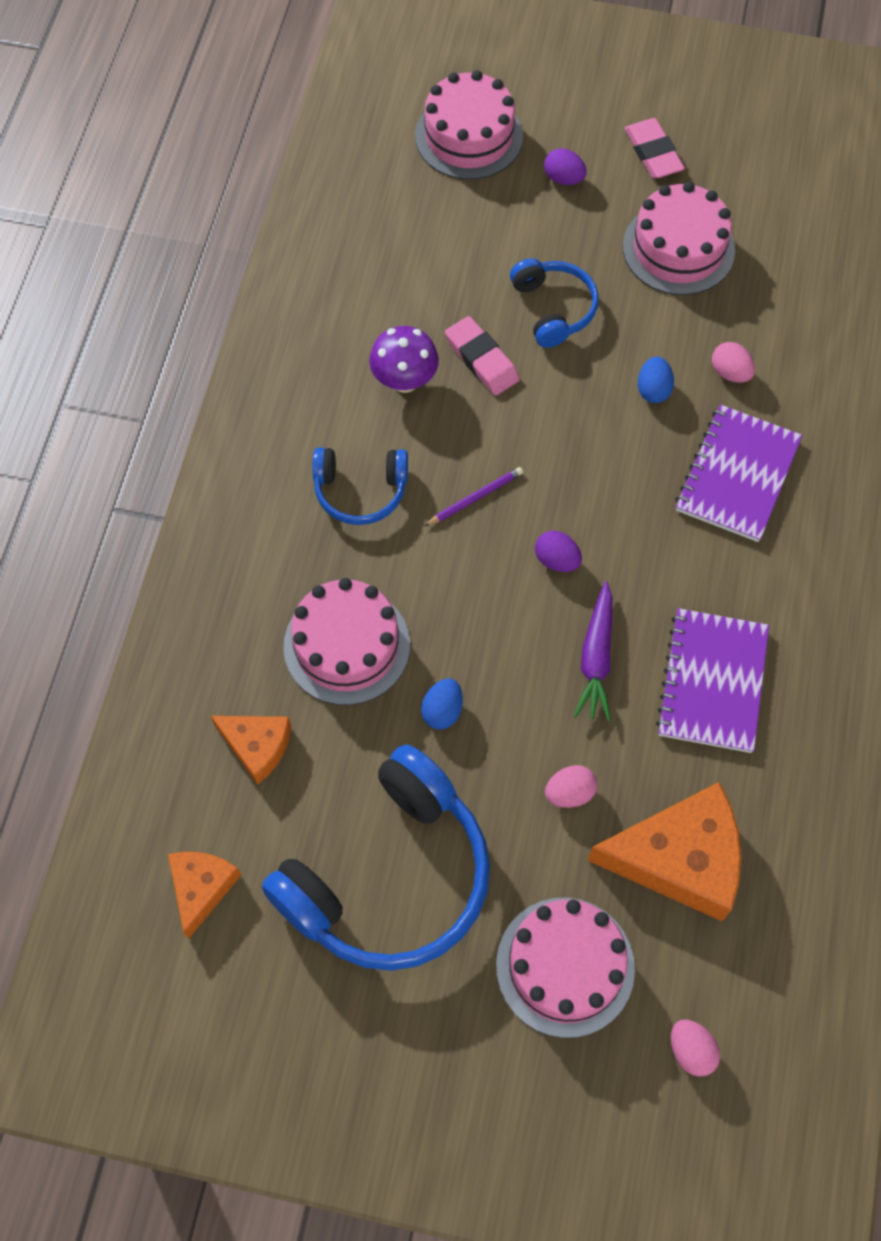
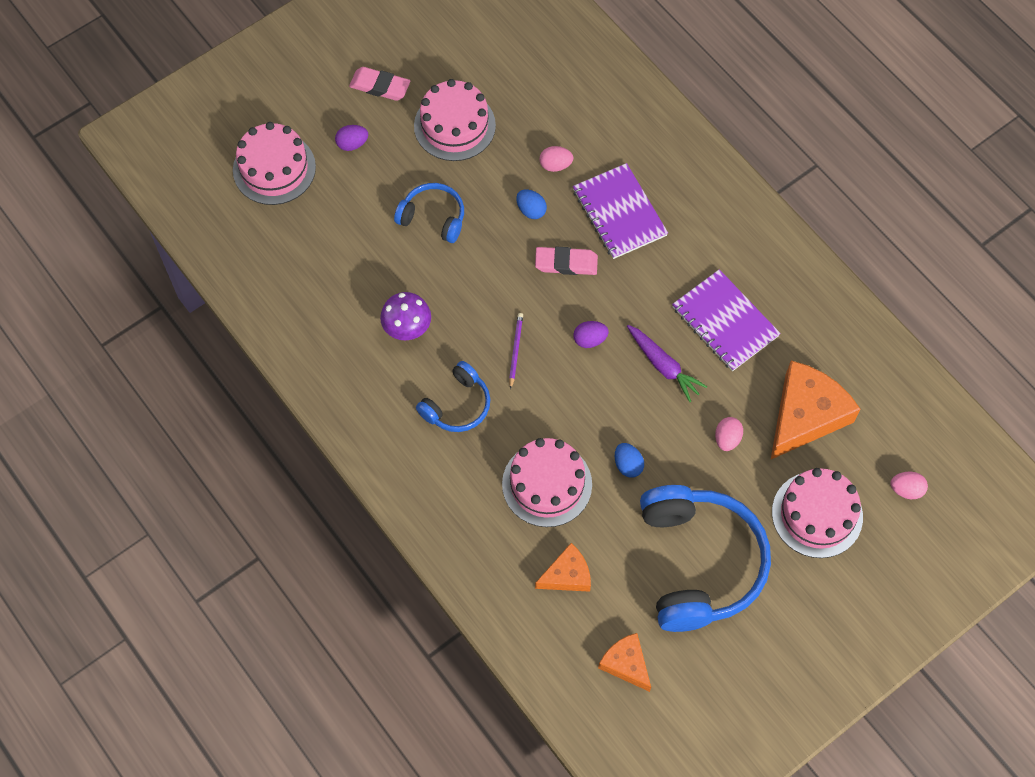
camera: 50 degrees left, 0 degrees up
(481, 359) = (431, 279): pink eraser -> pink eraser (566, 263)

